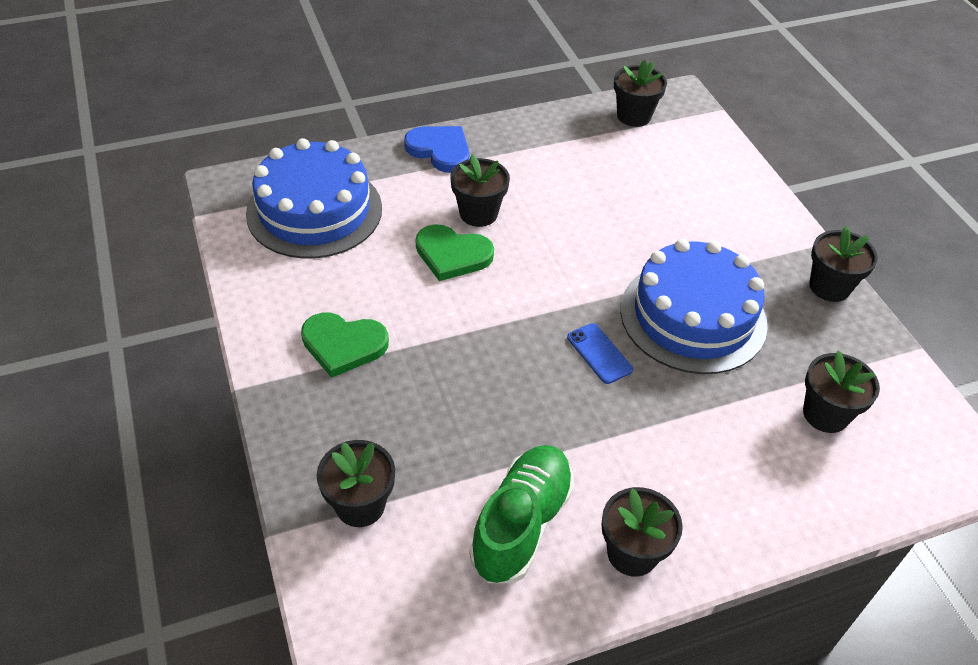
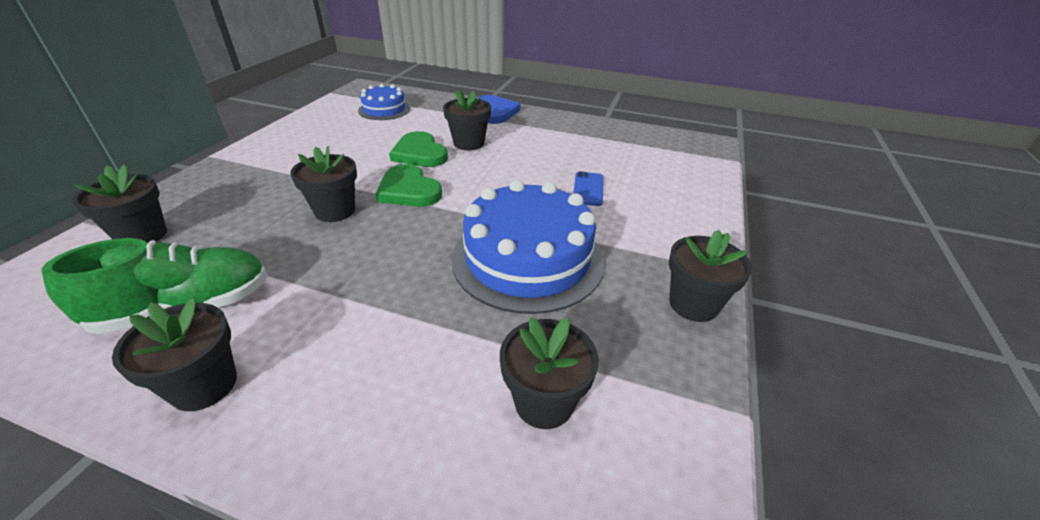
camera: 40 degrees right, 10 degrees down
(314, 210) = (384, 109): blue cake -> blue cake, size x0.54
(343, 345) = (288, 163): green heart -> green heart (408, 190)
(599, 353) = (419, 242): blue phone -> blue phone (588, 189)
(634, 116) = (654, 140): black flower pot -> black flower pot (335, 211)

